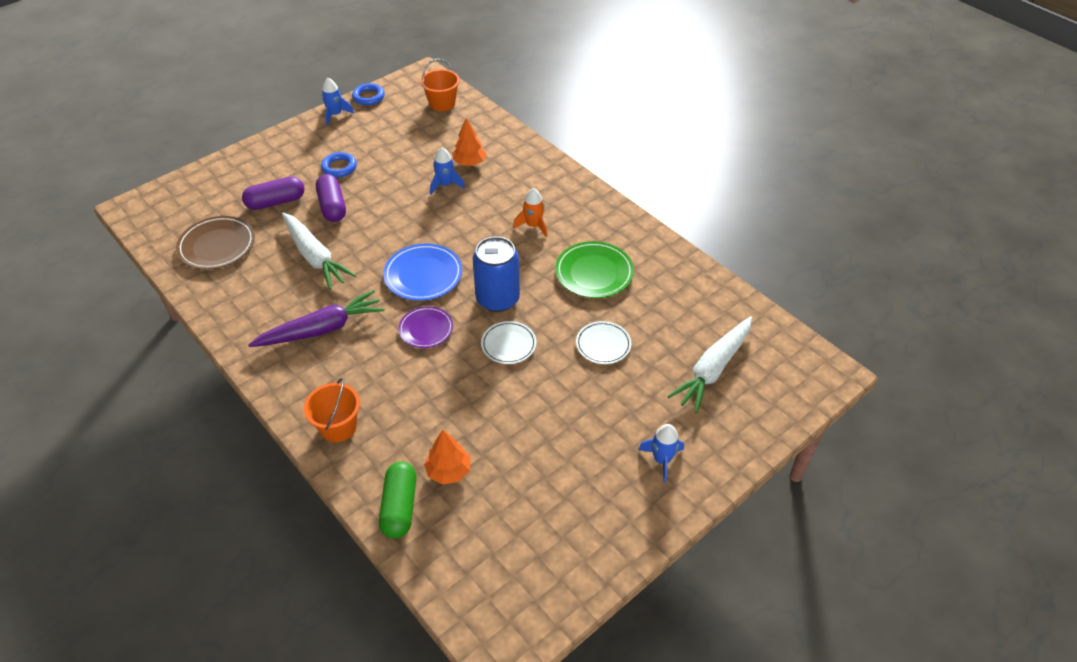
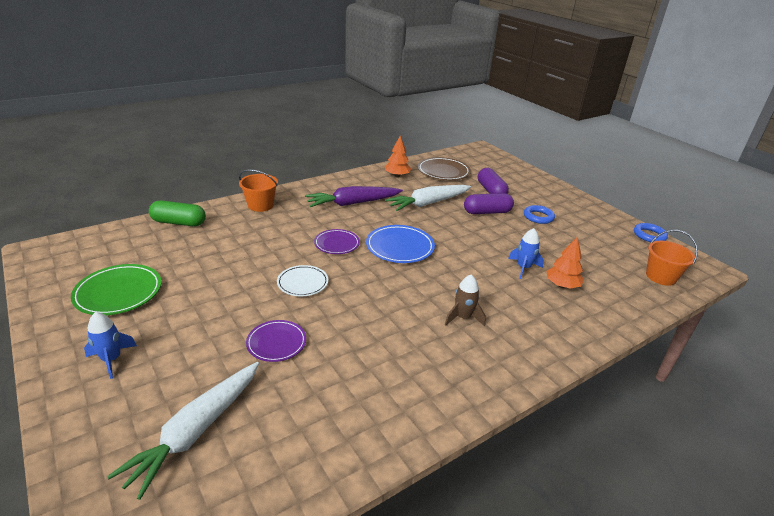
camera: 95 degrees right, 15 degrees down
(322, 329) = (352, 203): purple carrot -> purple carrot turned 90 degrees clockwise
(335, 115) = (613, 218): blue rocket -> none
(448, 471) = (193, 243): orange tree -> orange tree (397, 175)
(497, 299) = (361, 283): blue can -> none
(533, 226) = (463, 317): orange rocket -> brown rocket
(594, 273) = (383, 353): green plate -> green plate (118, 293)
(603, 344) = (276, 343): white plate -> purple plate
(712, 369) = (196, 431): white carrot -> white carrot turned 105 degrees counterclockwise

